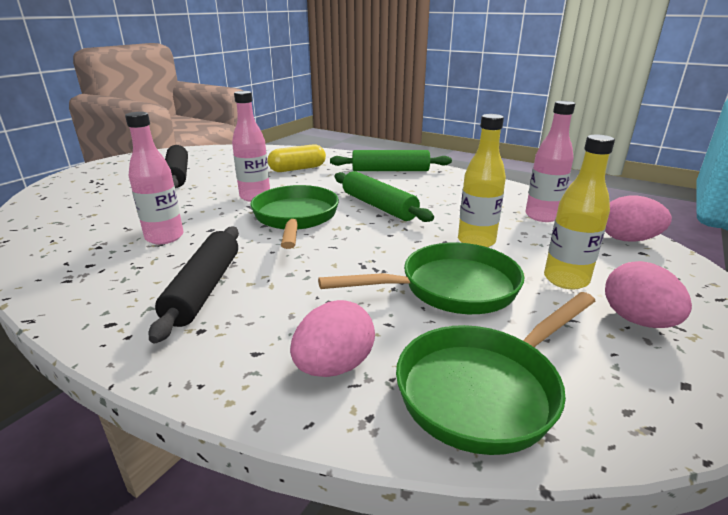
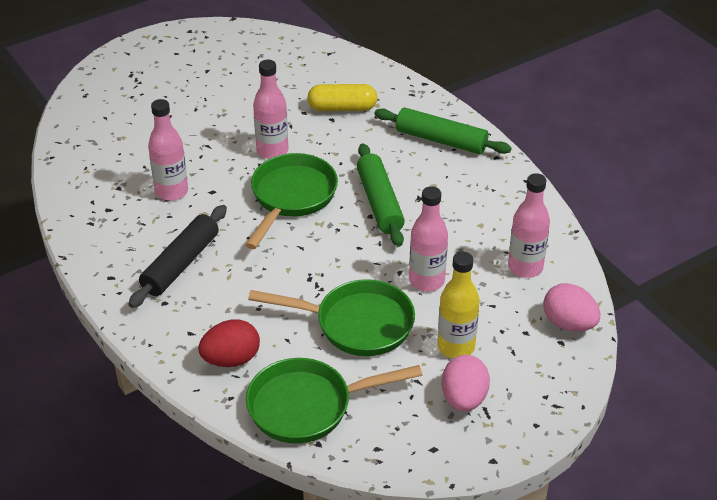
camera: 25 degrees right, 15 degrees up
(177, 175) = (214, 86): black rolling pin -> none
(334, 366) = (231, 359): pink egg -> red egg
(476, 241) = (426, 281): yellow bottle -> pink bottle

